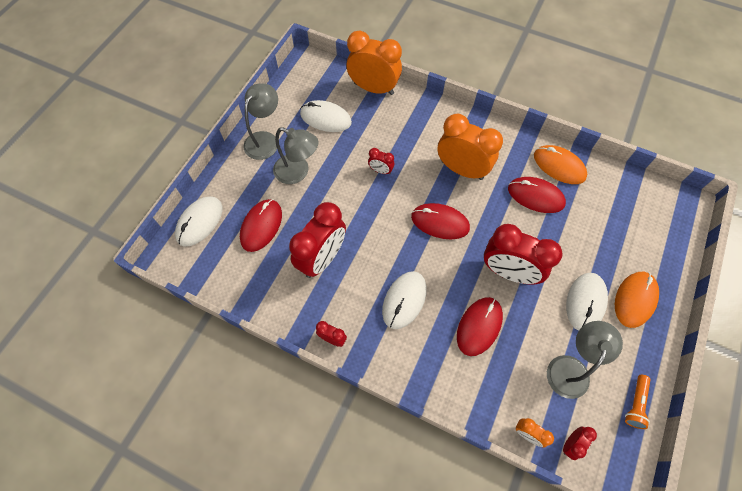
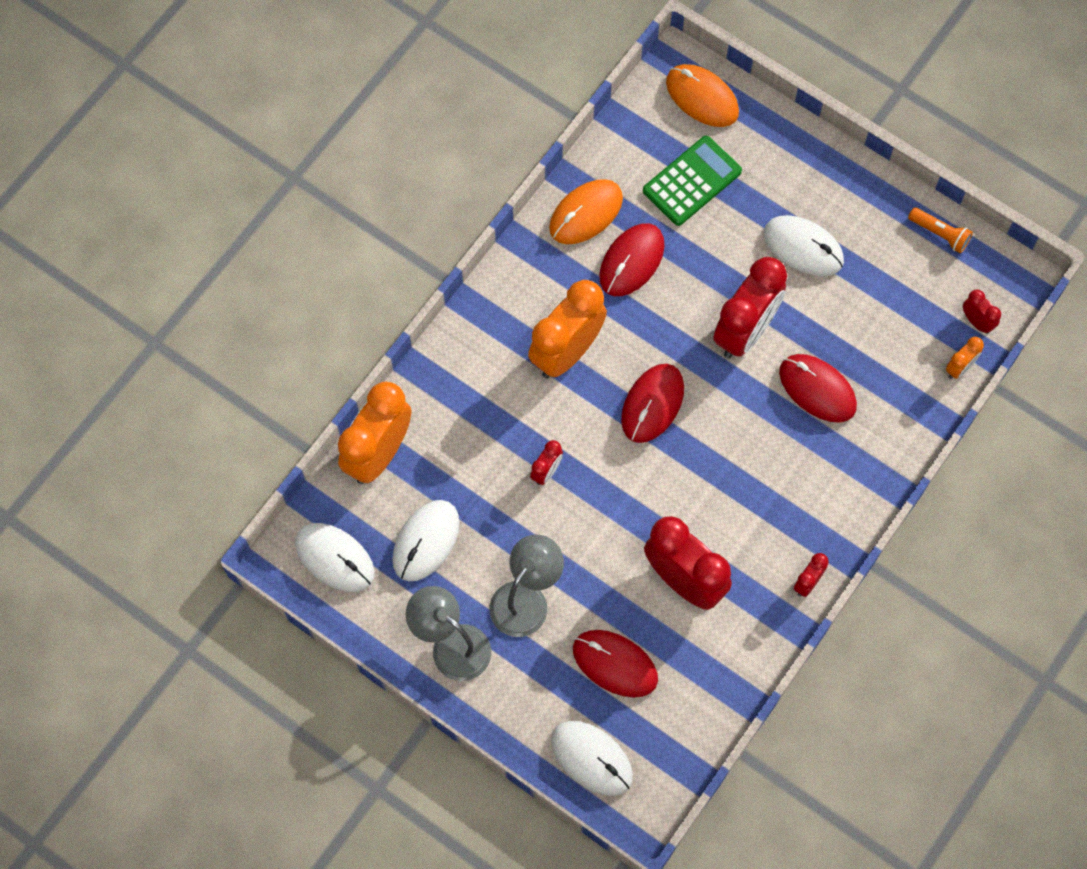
camera: 80 degrees left, 5 degrees up
(404, 300) = (766, 478): white mouse -> white mouse (334, 558)
(570, 368) = (887, 293): grey lamp -> none
(606, 223) = (692, 181): none -> green calculator
(635, 299) = (809, 186): orange mouse -> orange mouse (702, 97)

